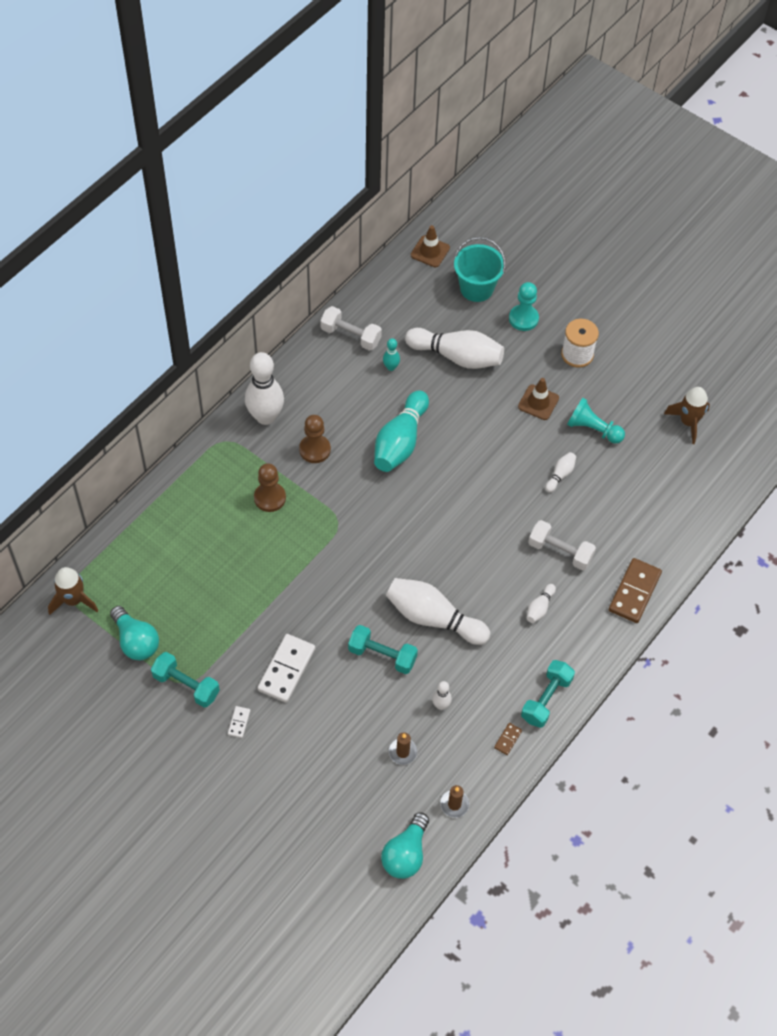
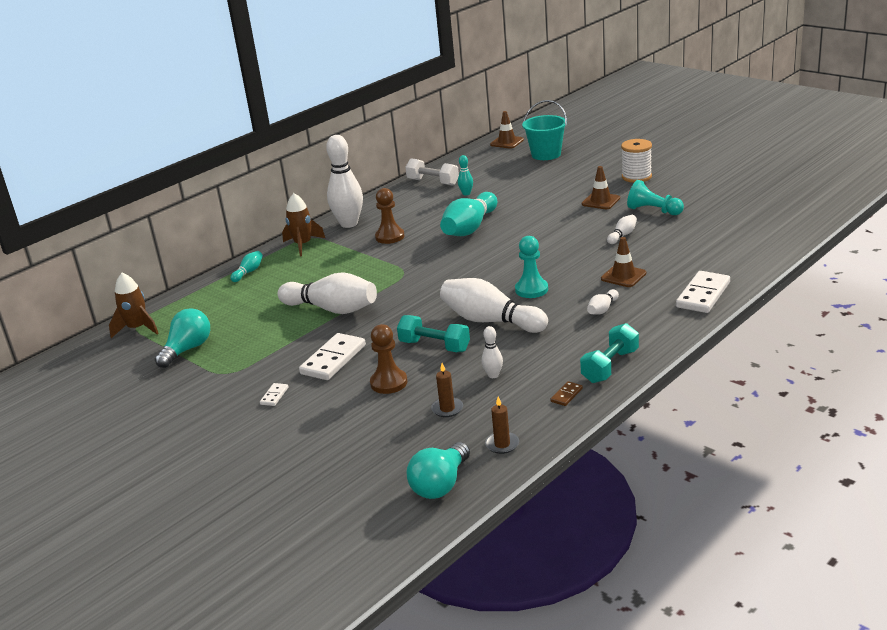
camera: 10 degrees right, 30 degrees down
(136, 641) = (187, 349): turquoise light bulb -> turquoise light bulb turned 120 degrees counterclockwise
(170, 505) = (248, 272): none -> turquoise bowling pin
(186, 685) = (227, 374): turquoise dumbbell -> none
(270, 498) = (342, 263): brown pawn -> brown pawn (389, 383)
(457, 356) = (526, 185): white bowling pin -> white bowling pin (332, 309)
(523, 318) = (587, 164): turquoise pawn -> turquoise pawn (531, 290)
(560, 551) = (623, 276): white dumbbell -> brown traffic cone
(634, 592) = (703, 295): brown domino -> white domino
(688, 422) = (746, 201): brown rocket -> brown rocket (303, 245)

